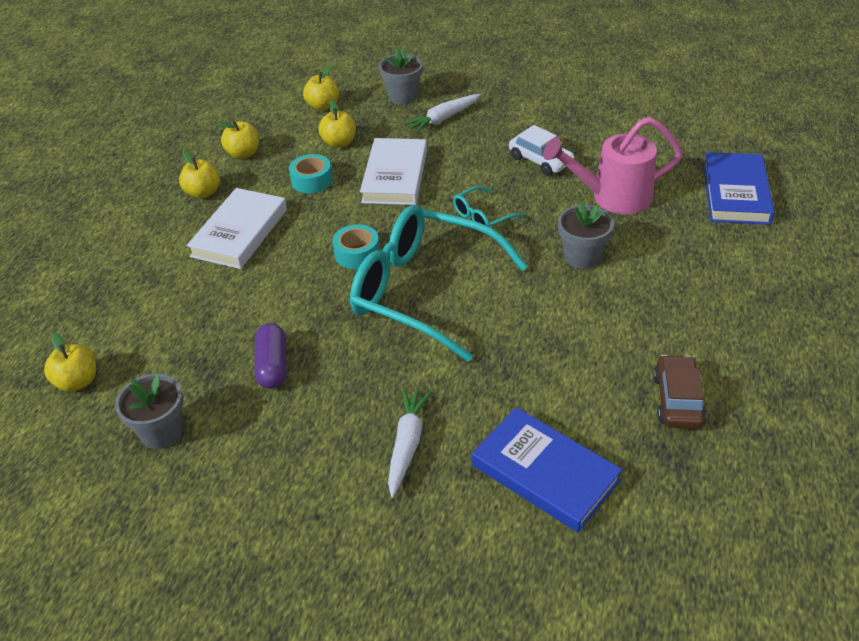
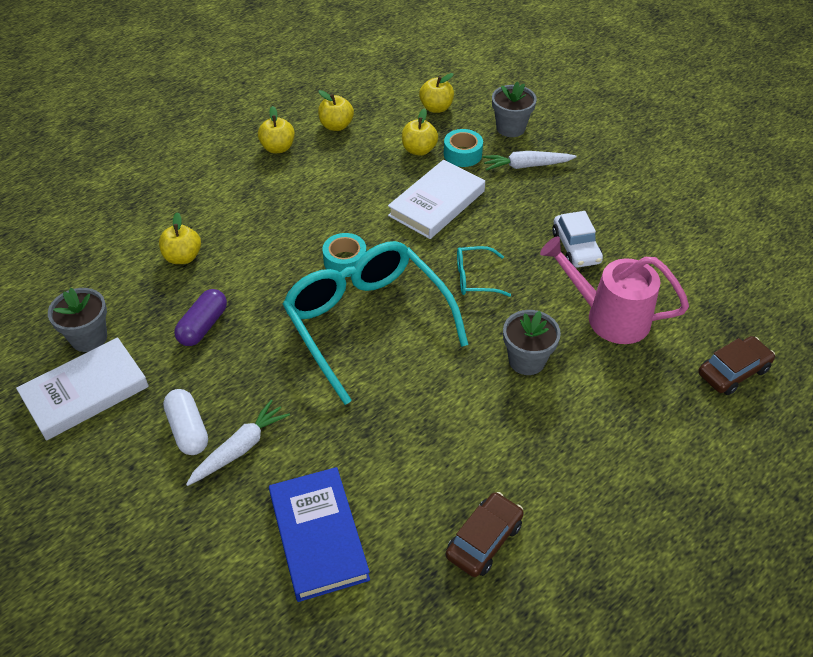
camera: 30 degrees right, 5 degrees up
(78, 381) = (70, 266): yellow apple -> yellow apple (183, 257)
(239, 233) = (274, 197): white book -> white book (85, 392)
(312, 180) = (367, 176): turquoise tape -> turquoise tape (462, 154)
(343, 456) = (188, 430): none -> white capsule
(735, 193) = (733, 371): blue book -> brown car

